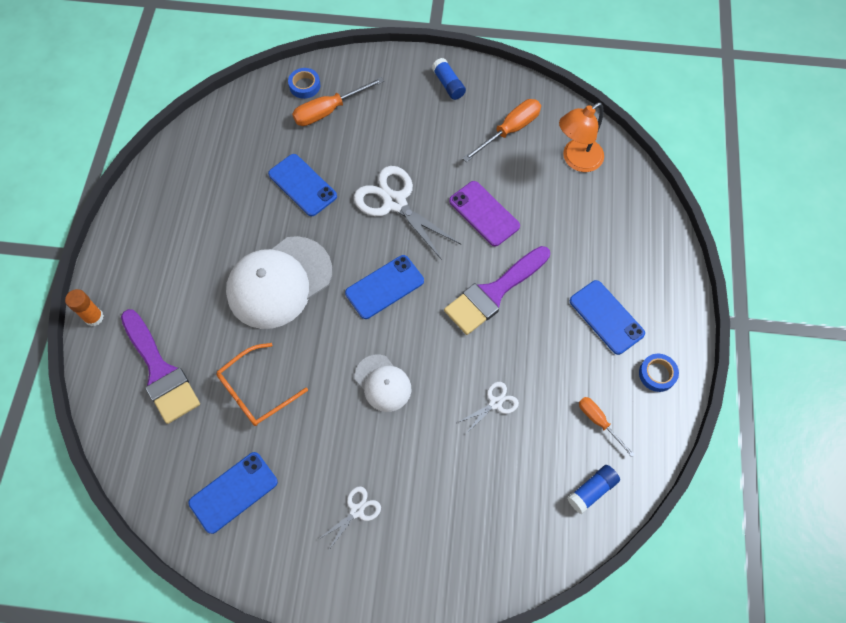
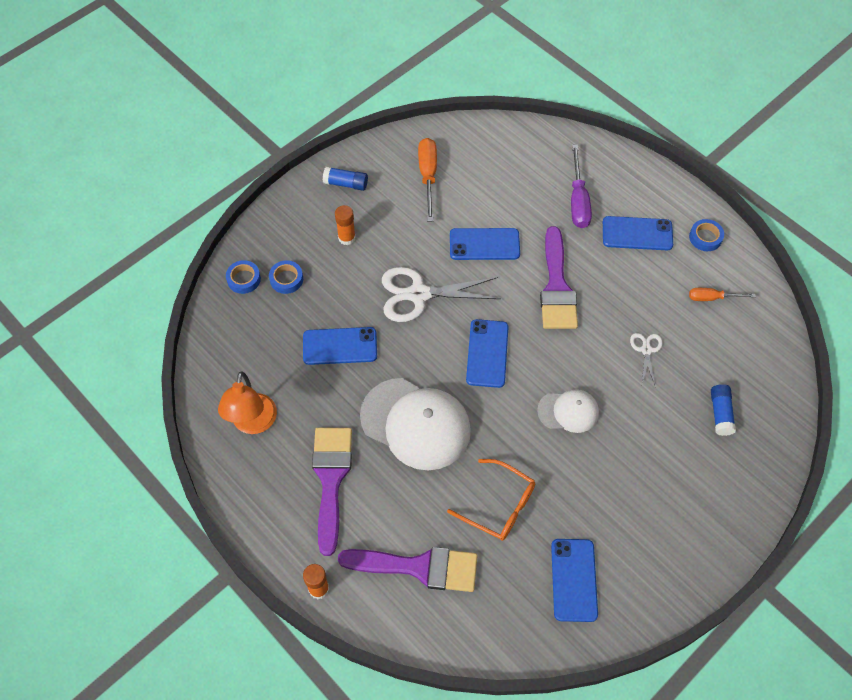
camera: 50 degrees left, 5 degrees down
(187, 261) = (331, 480): none -> purple brush
(256, 391) = (499, 505): orange glasses -> orange glasses turned 60 degrees counterclockwise
(279, 282) = (415, 424): white cap -> white cap turned 60 degrees counterclockwise
(329, 110) = (286, 279): orange screwdriver -> blue tape
(357, 511) = (658, 501): white scissors -> none
(400, 120) = (346, 238): none -> orange glue stick
(484, 213) = (484, 244): purple phone -> blue phone
(576, 160) = (494, 156): orange lamp -> orange lamp (253, 423)
(592, 490) = (759, 340): blue glue stick -> blue glue stick (720, 413)
(594, 250) = (578, 200): none -> purple screwdriver

